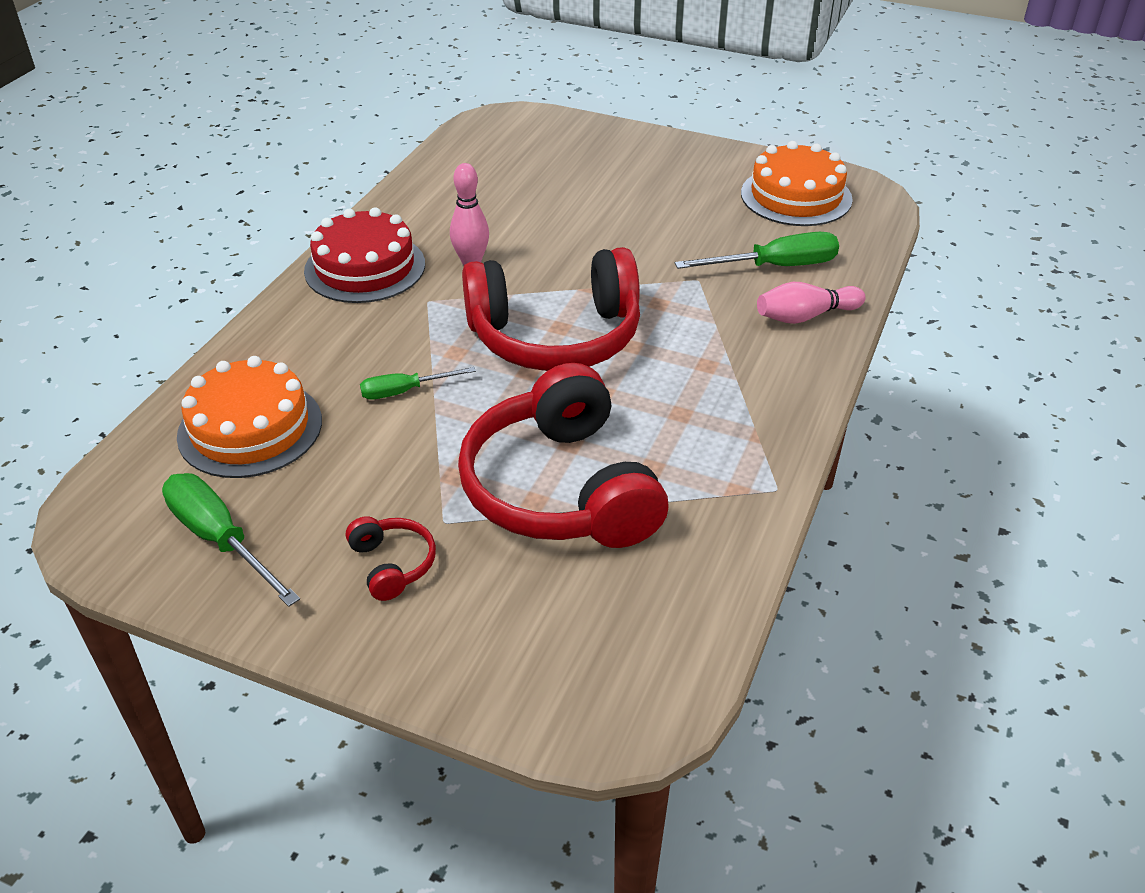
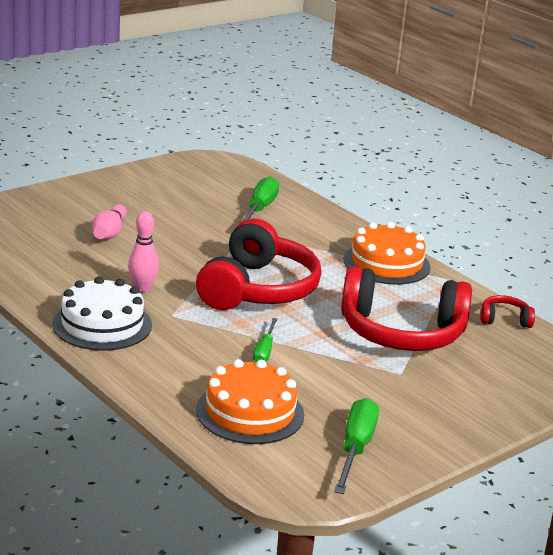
camera: 65 degrees left, 15 degrees down
(220, 539) = (355, 448): green screwdriver -> green screwdriver turned 120 degrees clockwise
(365, 267) = (102, 324): red cake -> white cake
(392, 564) = (423, 399): red headphones -> red headphones (504, 319)
(796, 196) = (194, 177): orange cake -> orange cake (386, 263)
(805, 316) = (315, 220): pink bowling pin -> pink bowling pin (109, 233)

